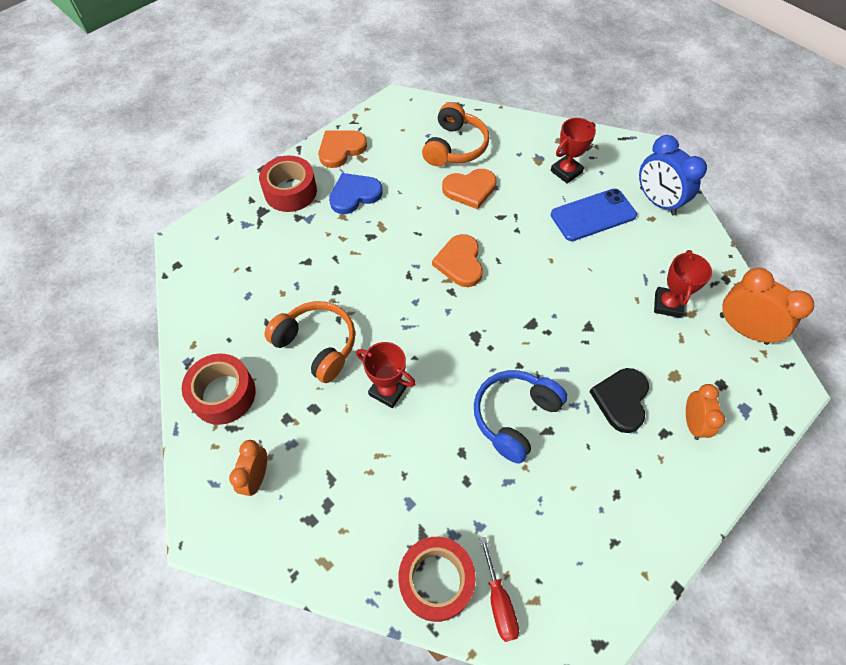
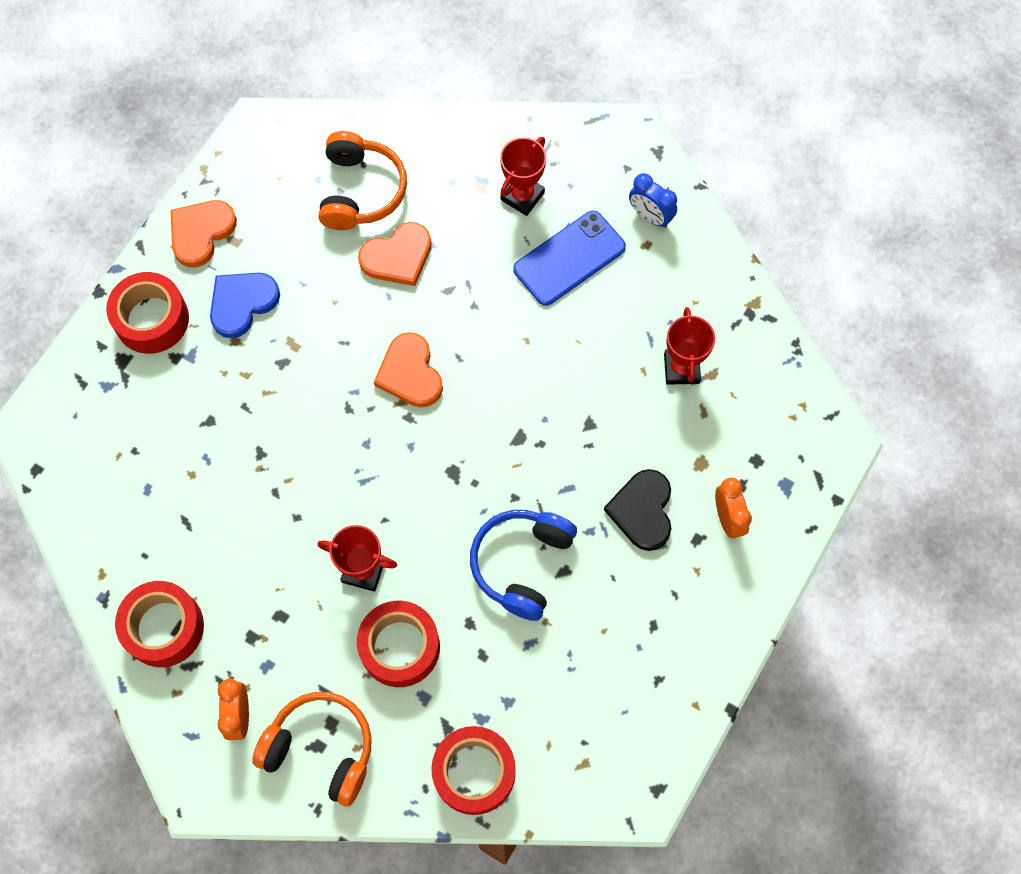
camera: 15 degrees left, 10 degrees up
(317, 345) = (259, 534): orange headphones -> orange headphones (321, 749)
(400, 457) = (400, 647): none -> red tape
(499, 602) = (546, 775): red screwdriver -> none
(657, 201) = (650, 216): blue clock -> blue clock, size x0.63
(743, 329) = (776, 380): orange clock -> none

